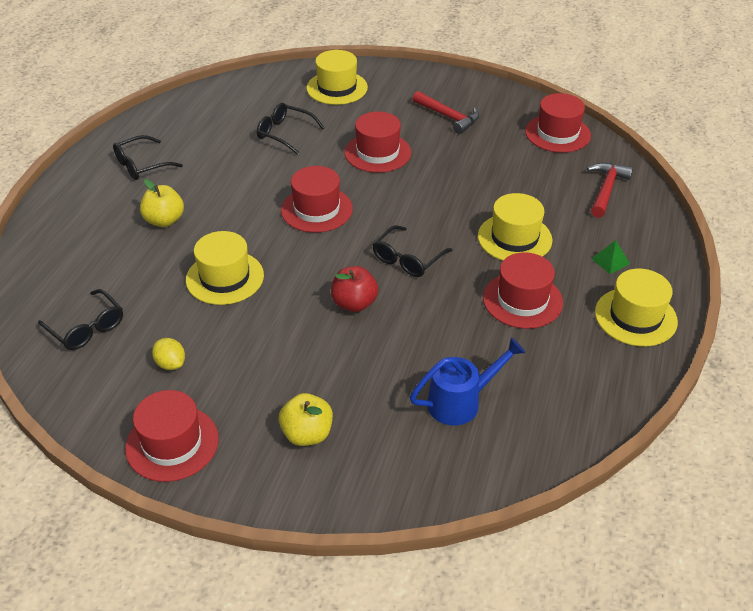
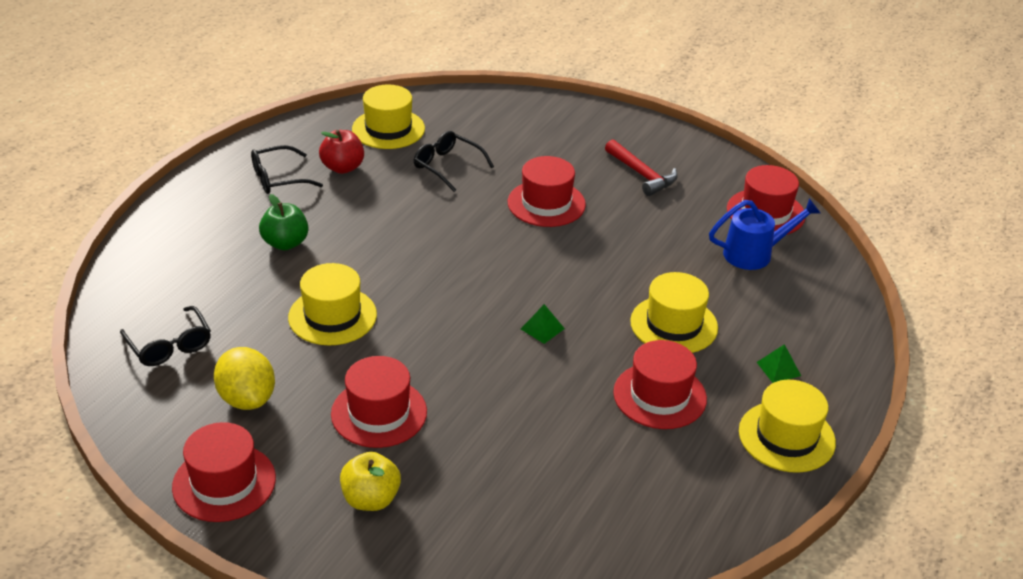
camera: 10 degrees right, 5 degrees down
(164, 220) = (285, 243): yellow apple -> green apple
(171, 364) = (247, 399): yellow lemon -> yellow lemon, size x1.71
(316, 209) = (457, 257): red hat -> red hat (379, 413)
(337, 88) = (522, 123): yellow hat -> yellow hat (388, 129)
(354, 303) = (466, 368): red apple -> red apple (343, 167)
(407, 259) = (542, 328): black glasses -> green pyramid
(461, 402) = (552, 495): blue watering can -> blue watering can (755, 254)
(606, 189) = (802, 286): red hammer -> none

